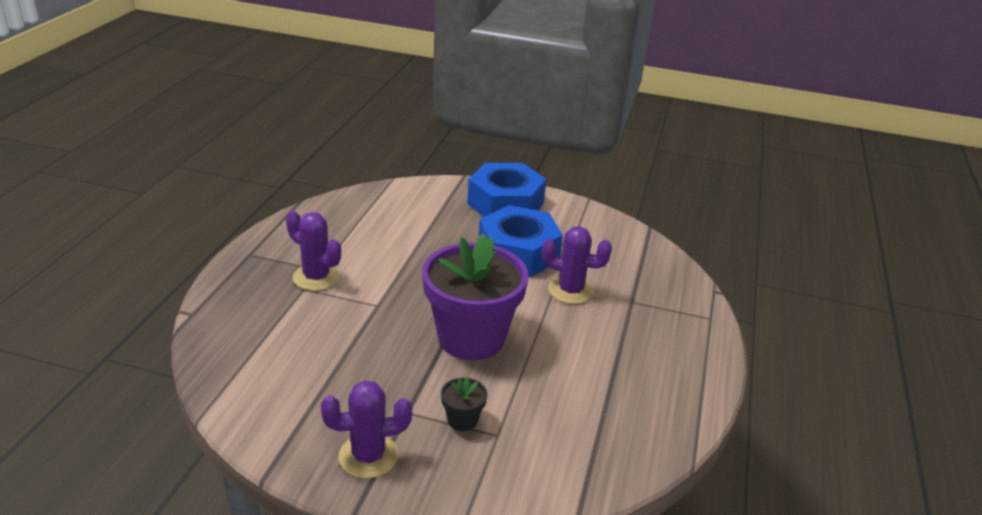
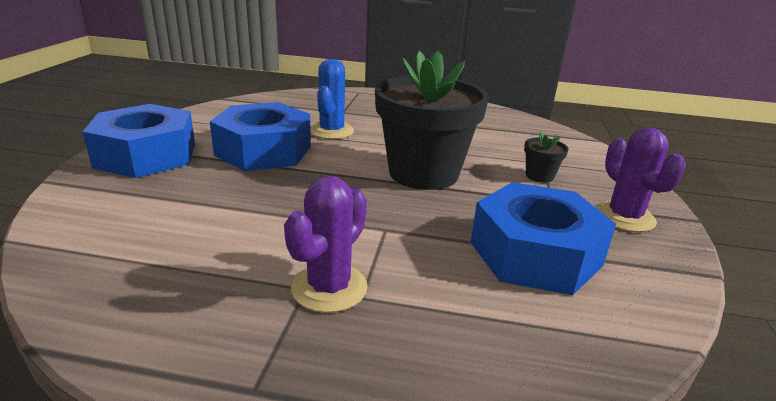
camera: 95 degrees left, 5 degrees down
(325, 374) = (535, 254): none -> blue nut
(471, 338) = (423, 173): purple flower pot -> black flower pot
(570, 290) = (331, 131): purple cactus -> blue cactus

